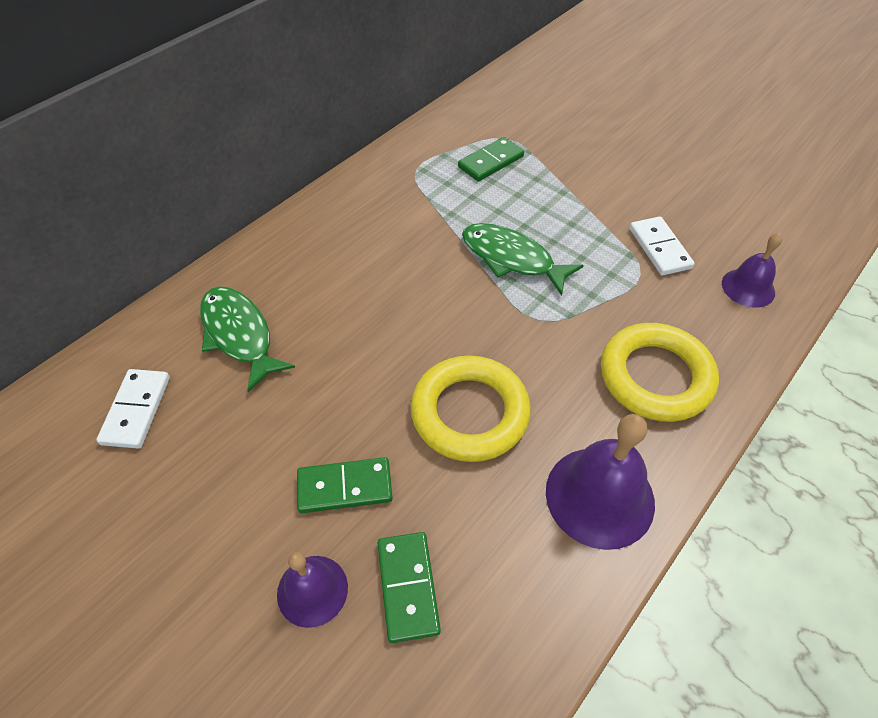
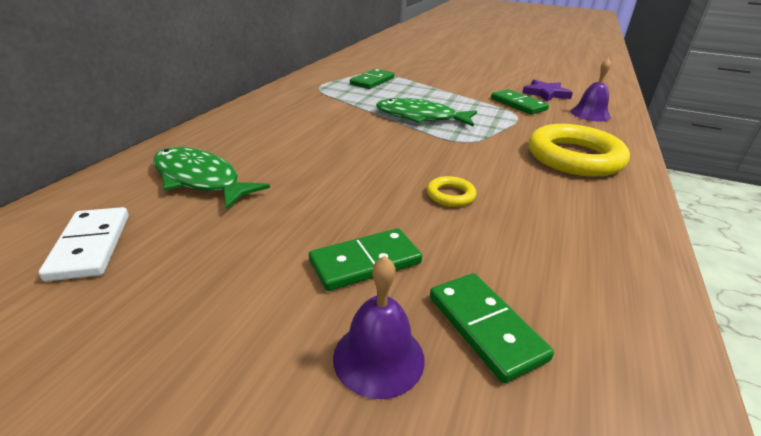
camera: 20 degrees left, 20 degrees down
(470, 413) = (450, 195): yellow ring -> yellow ring, size x0.44
(599, 496) = (600, 225): purple bell -> none
(659, 248) = (518, 104): white domino -> green domino
(718, 226) = (545, 93): none -> purple star

